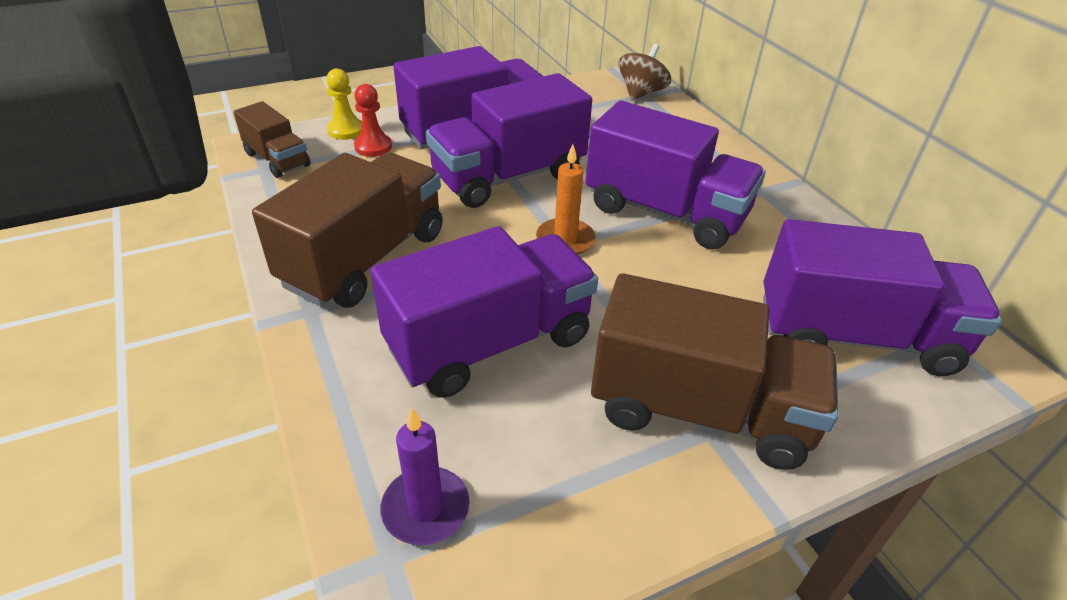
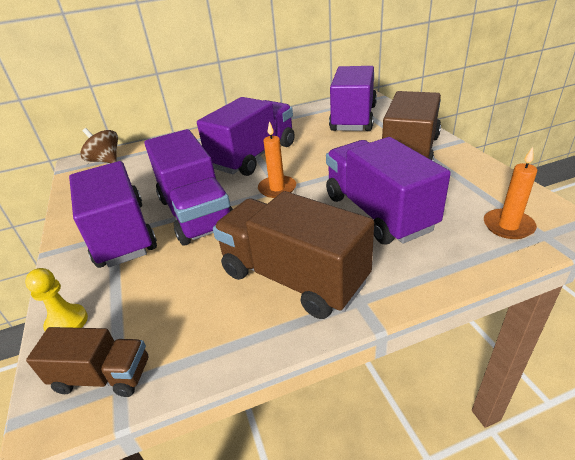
camera: 80 degrees left, 5 degrees down
(277, 160) = (103, 376): brown truck -> brown truck turned 45 degrees clockwise
(373, 147) = (113, 296): red pawn -> none
(425, 508) = (508, 226): purple candle -> orange candle

